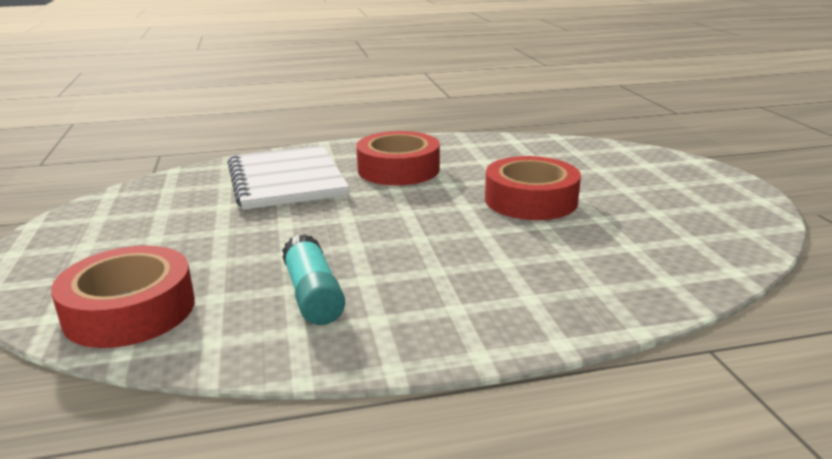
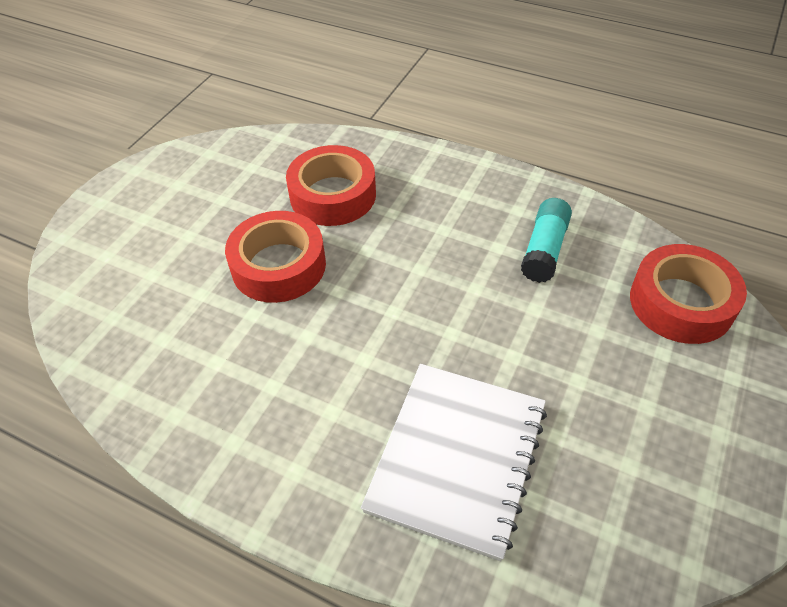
camera: 140 degrees left, 25 degrees up
(398, 169) = (319, 401): red tape -> red tape (333, 195)

